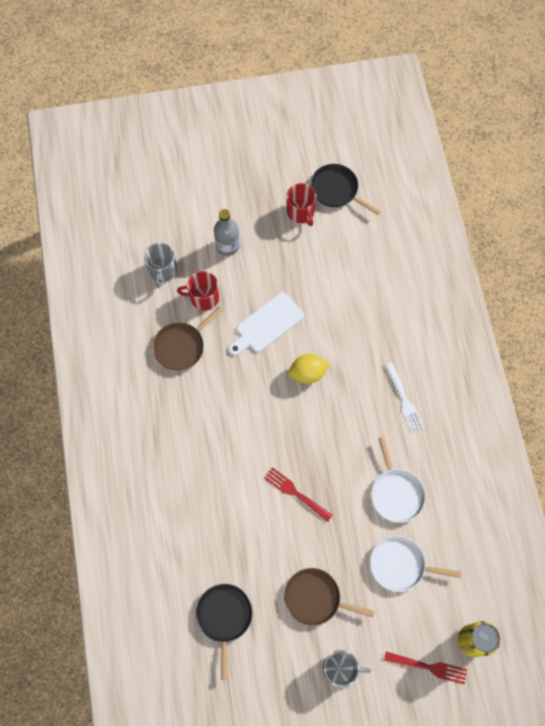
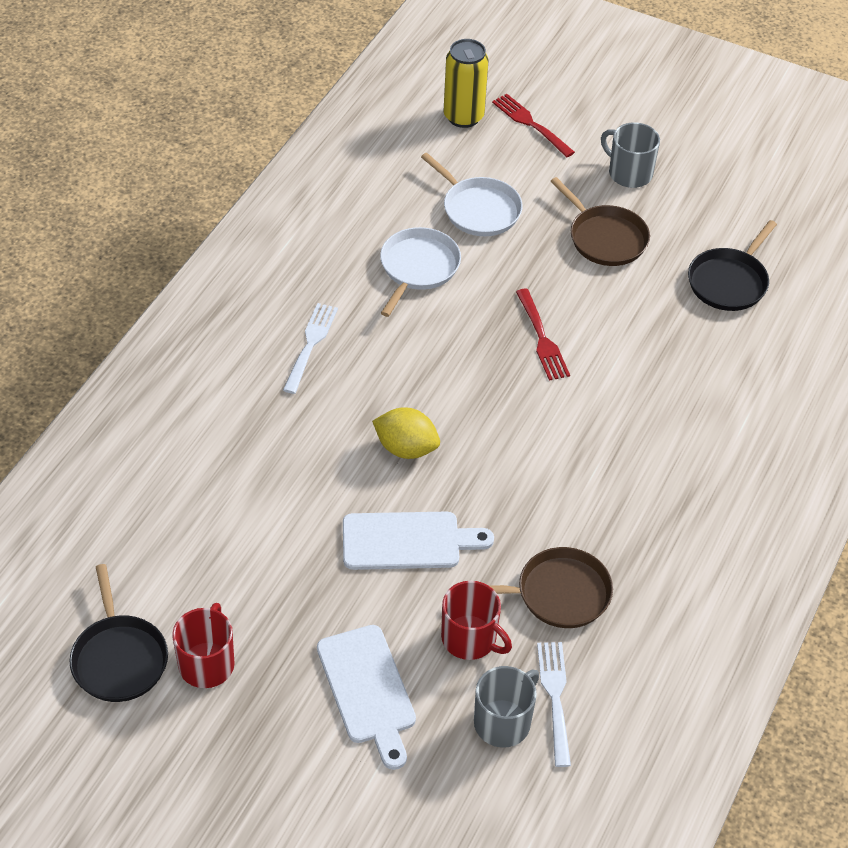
camera: 145 degrees left, 20 degrees down
(148, 296) = (555, 698): none -> white fork
(227, 246) = (368, 690): grey bottle -> white cutting board

